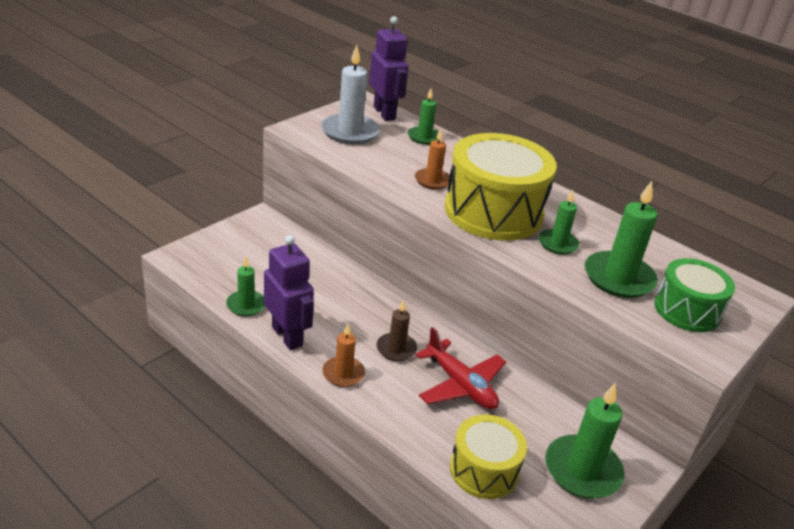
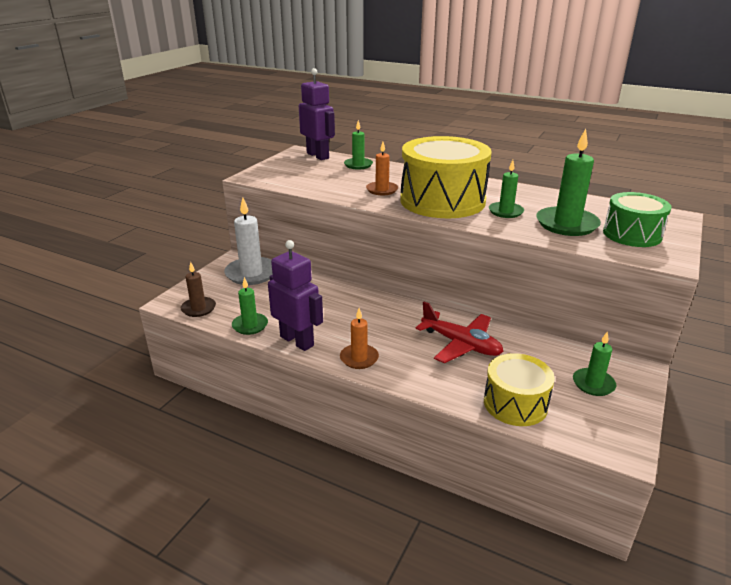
camera: 10 degrees left, 5 degrees down
(350, 132) = (296, 171): white candle -> white candle (251, 273)
(396, 349) = (394, 330): brown candle -> brown candle (198, 308)
(582, 470) = (593, 384): green candle -> green candle, size x0.59

